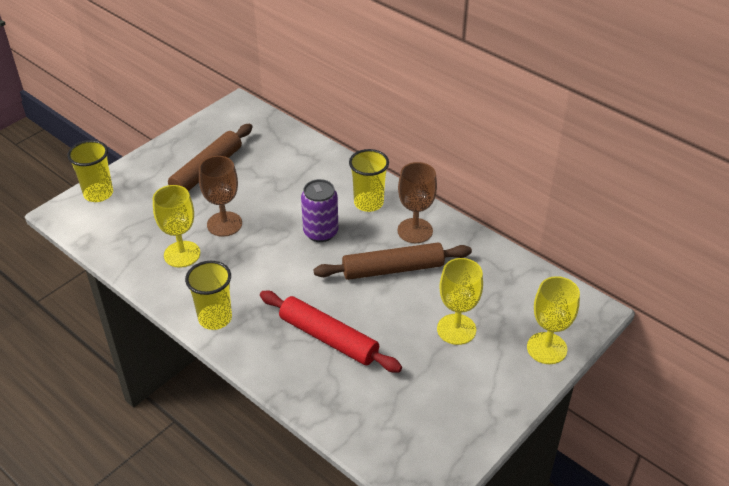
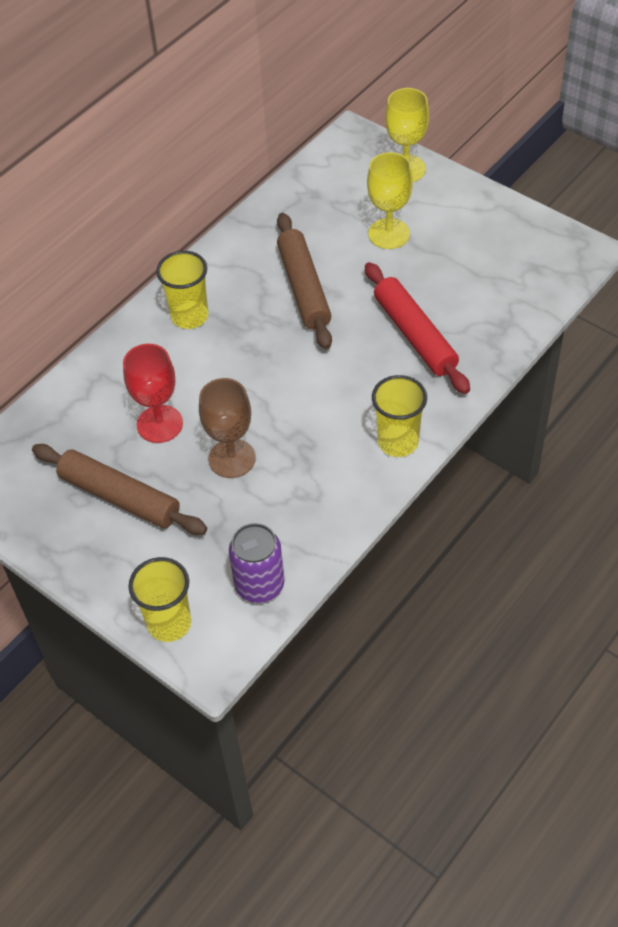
camera: 90 degrees left, 10 degrees up
(182, 254) = (291, 495): yellow goblet -> none
(265, 188) = (160, 424): none -> red goblet
(320, 232) = (244, 358): purple can -> purple can (259, 585)
(329, 338) = (414, 335): red rolling pin -> red rolling pin turned 60 degrees counterclockwise
(415, 231) = (239, 271): brown goblet -> none

